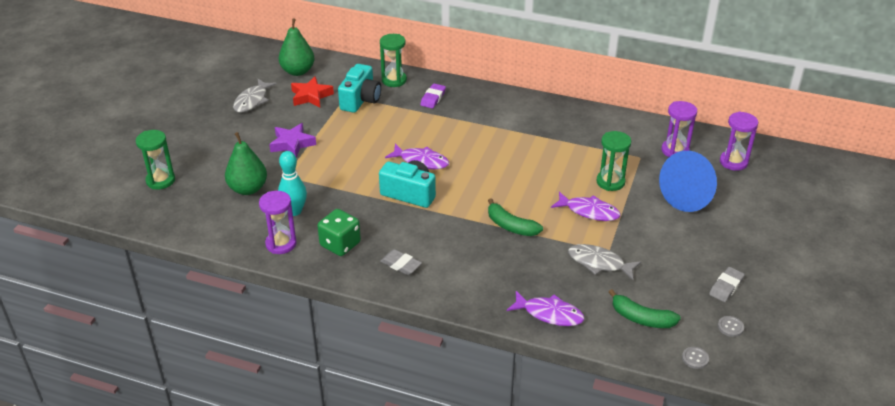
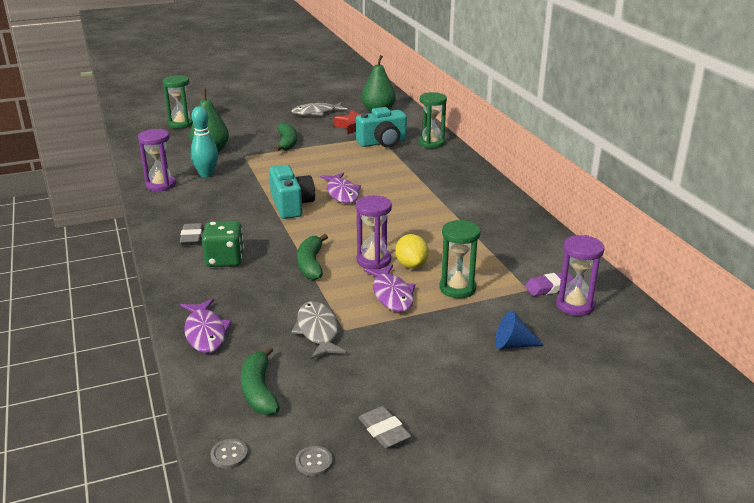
camera: 50 degrees right, 10 degrees down
(292, 144) = (287, 143): purple star -> green banana
(340, 244) = (188, 205): green dice -> green dice (225, 259)
(433, 98) = (436, 165): purple eraser -> purple eraser (549, 287)
(561, 184) = (411, 265): none -> yellow lemon
(690, 196) = (512, 344): blue cone -> blue cone, size x0.48
(726, 287) = (384, 431): grey eraser -> grey eraser turned 60 degrees clockwise
(733, 162) = (623, 350): purple hourglass -> purple hourglass (373, 260)

